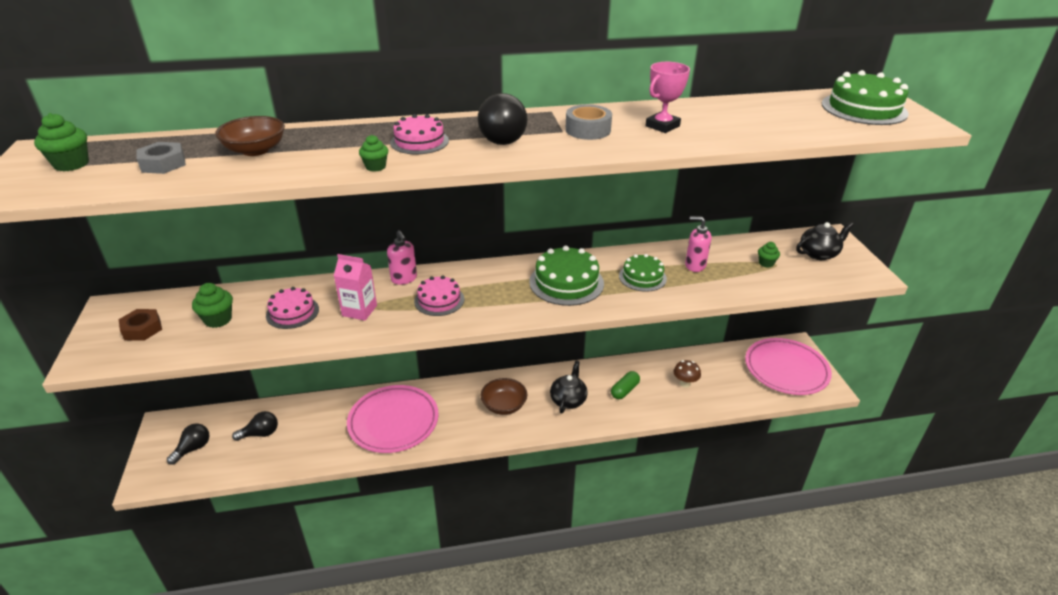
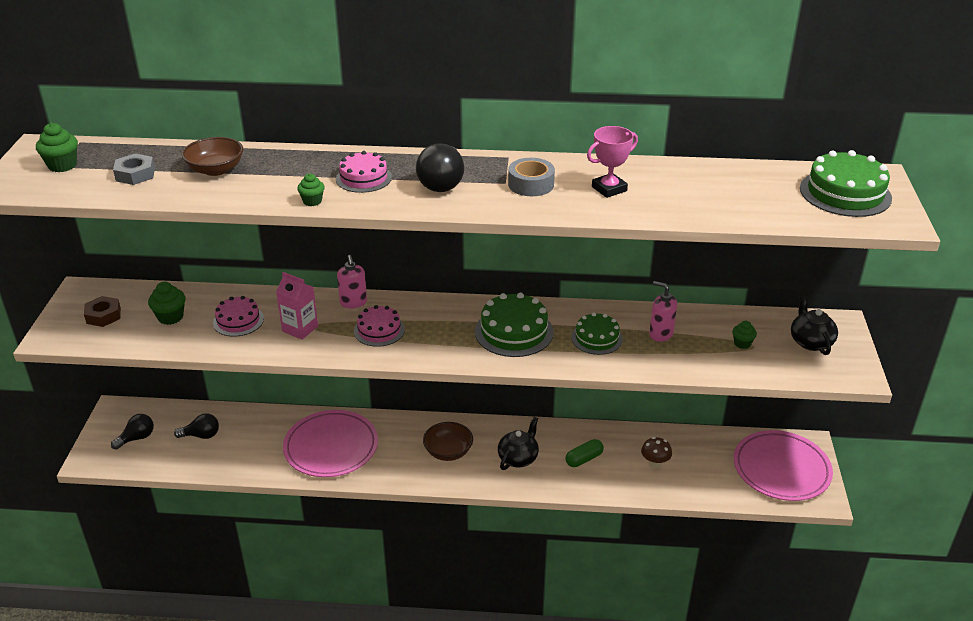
camera: 15 degrees right, 0 degrees up
(819, 254) = (810, 342): black teapot -> black teapot turned 90 degrees counterclockwise

